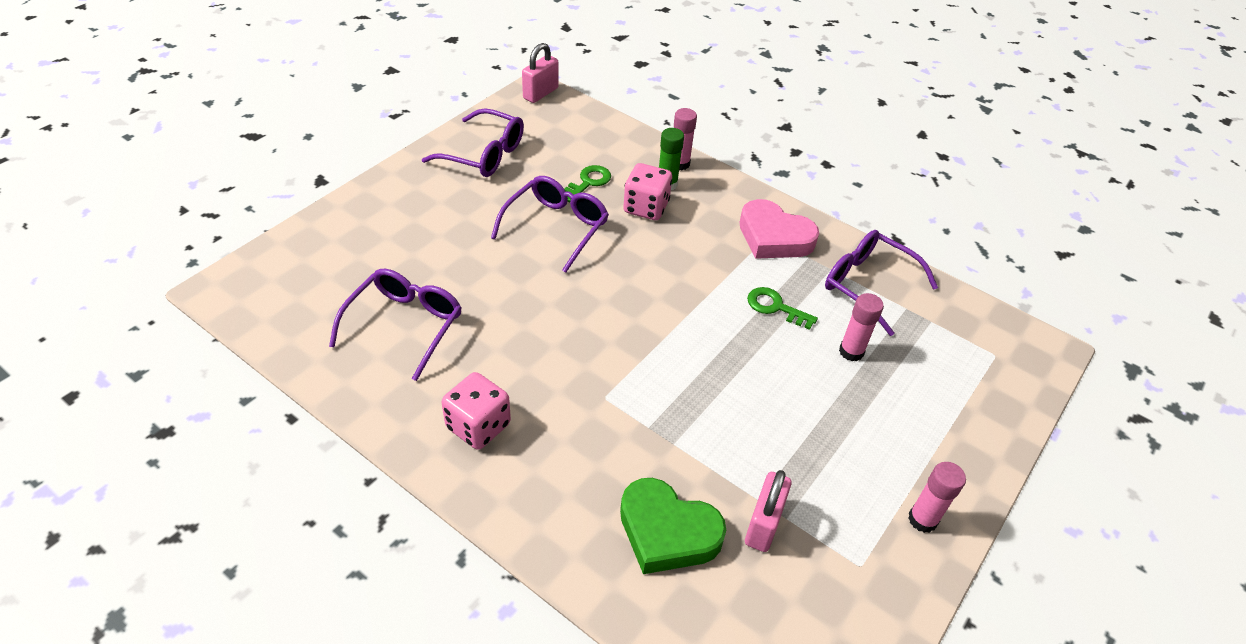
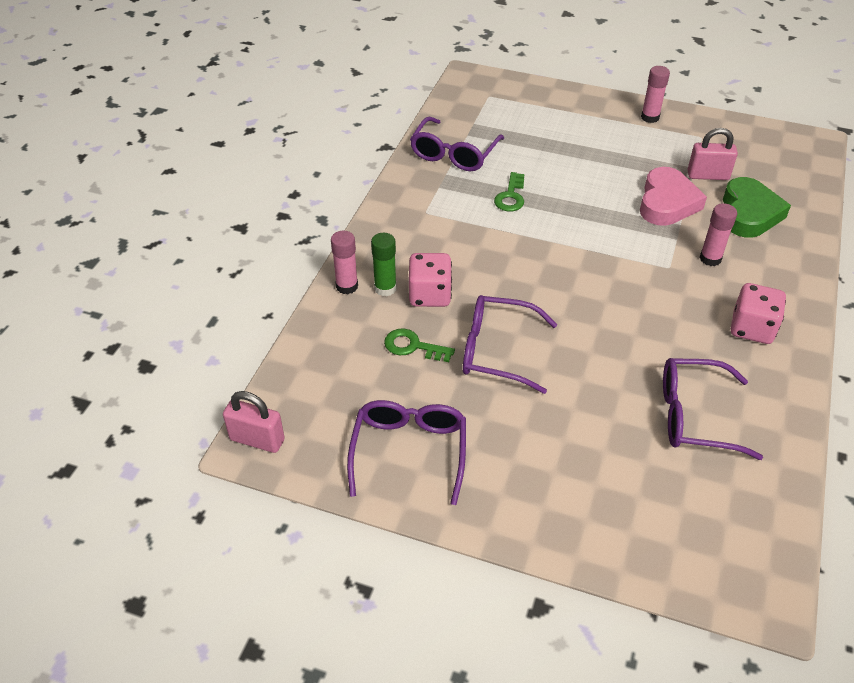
camera: 105 degrees left, 0 degrees up
(774, 237) = (425, 208): pink heart -> pink heart (667, 202)
(851, 351) = (531, 155): pink glue stick -> pink glue stick (710, 259)

